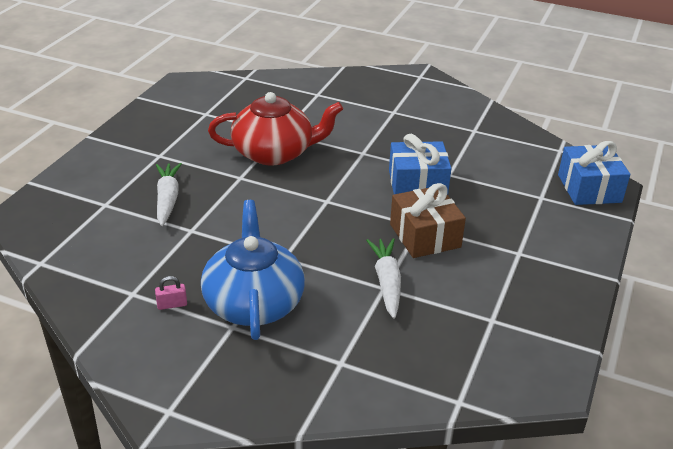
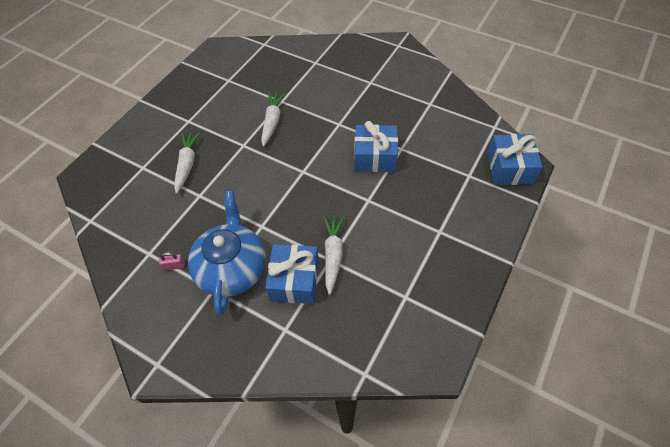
camera: 10 degrees right, 20 degrees up
(274, 153) = (272, 121): red teapot -> white carrot
(342, 311) = (295, 280): none -> blue gift
(425, 236) = (370, 210): brown gift -> none

